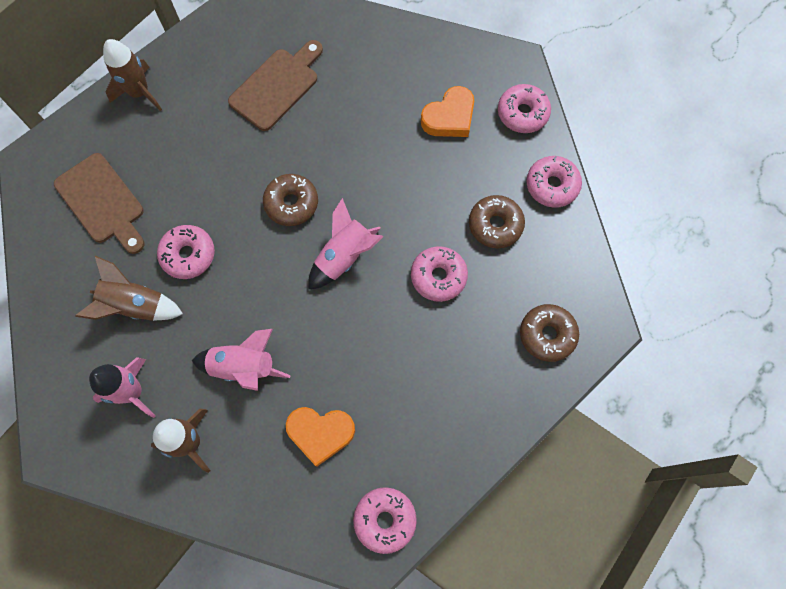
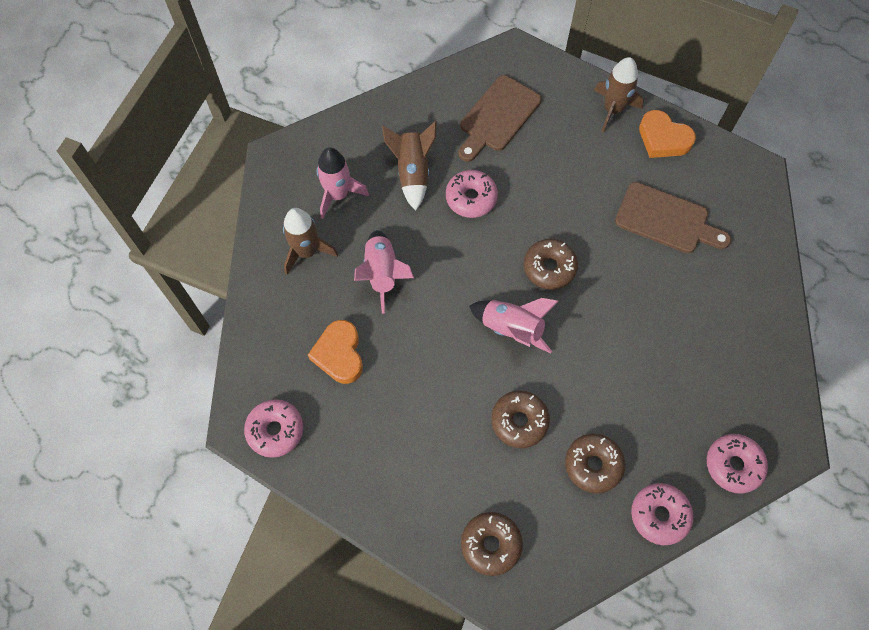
camera: 75 degrees right, 5 degrees down
(438, 276) = (519, 421): pink donut -> brown donut
(449, 117) = (698, 390): orange heart -> orange heart (663, 139)

